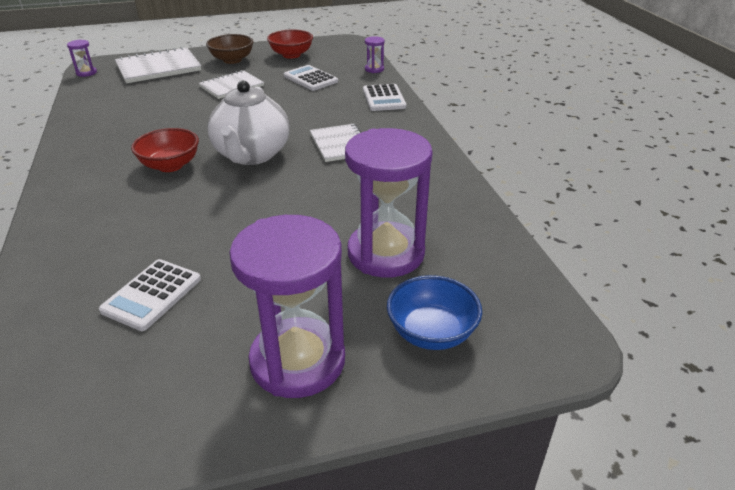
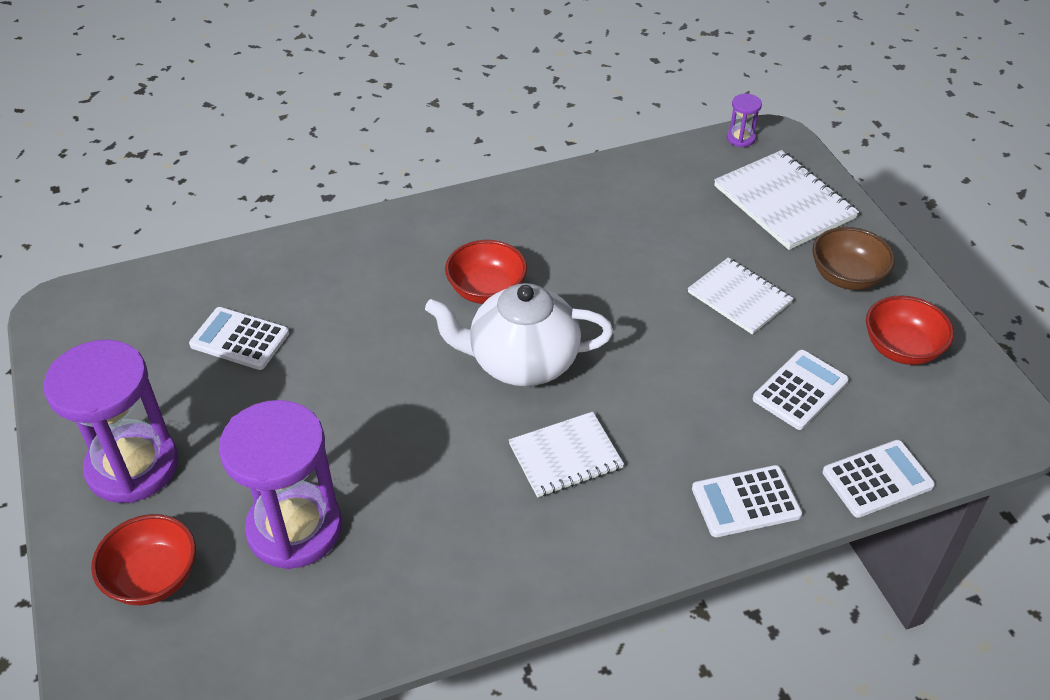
camera: 85 degrees right, 10 degrees up
(374, 69) = (877, 479): purple hourglass -> white calculator
(431, 332) = (153, 578): blue bowl -> red bowl

